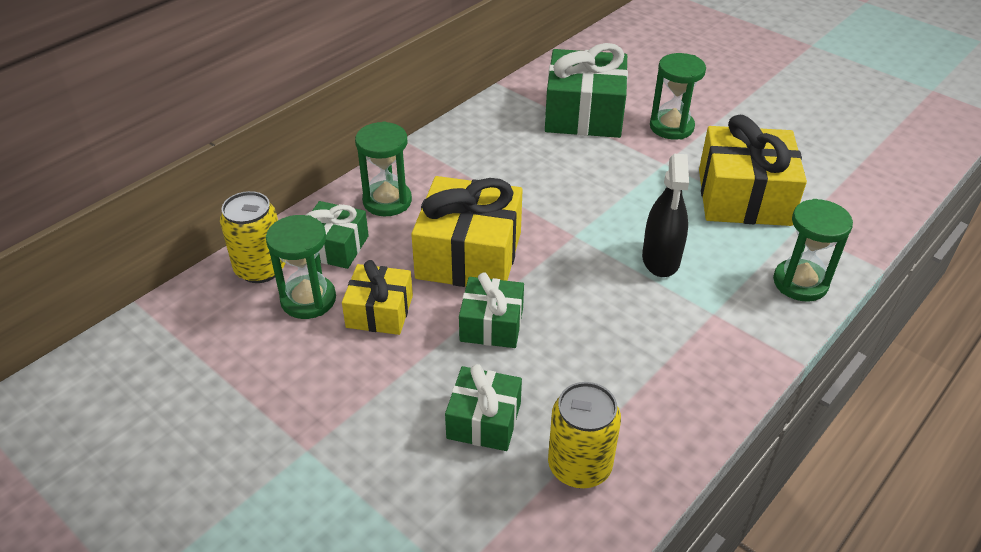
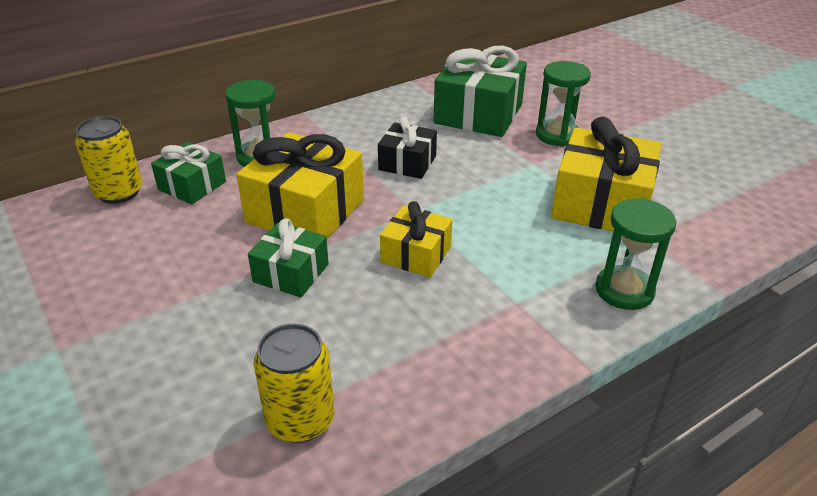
camera: 15 degrees right, 5 degrees down
(308, 299) = (142, 223): green hourglass -> none
(379, 311) = (196, 244): yellow gift -> yellow gift (416, 254)
(484, 420) = (232, 356): green gift -> none
(542, 183) = (407, 163): none -> black gift
(661, 259) = (487, 244): black spray bottle -> none

